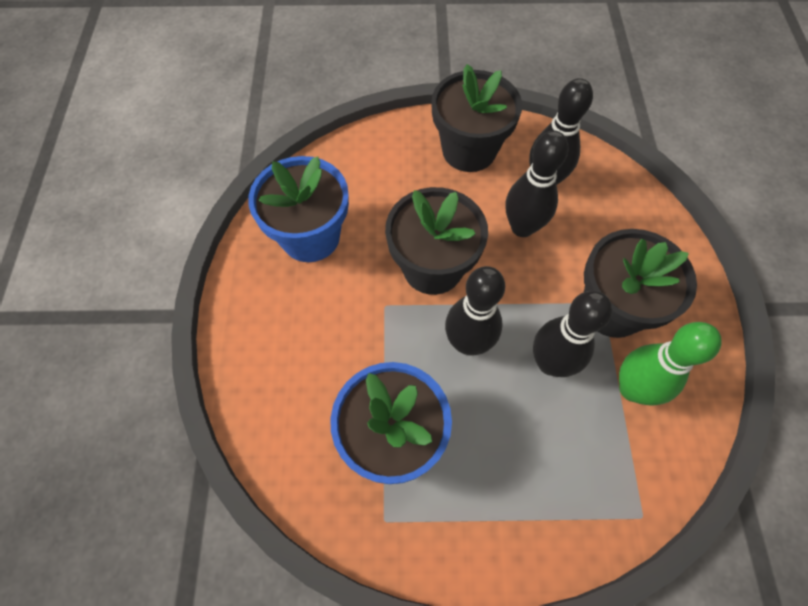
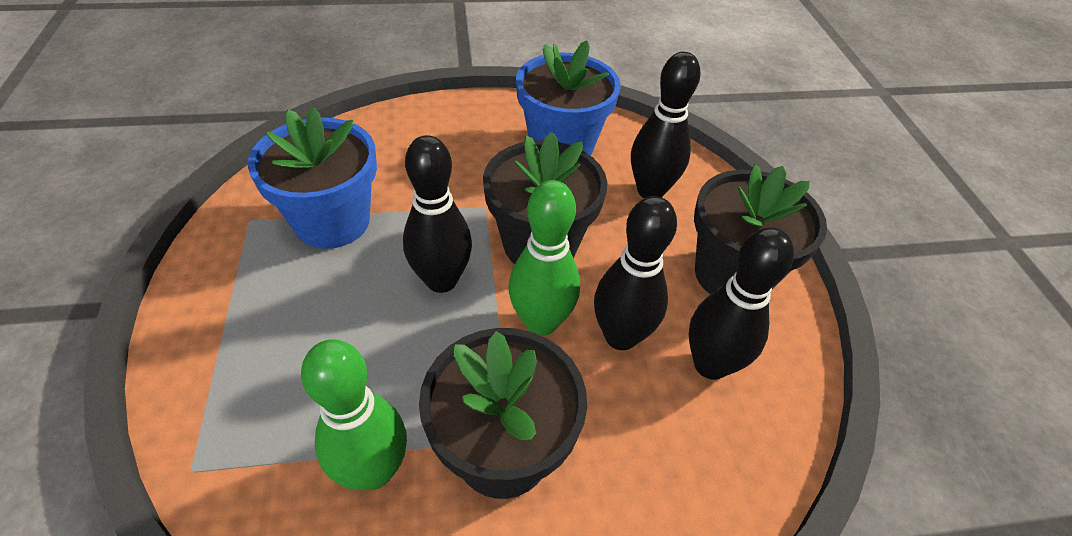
camera: 80 degrees right, 15 degrees down
(510, 275) = (541, 322): none -> green bowling pin
(550, 363) = (415, 366): black bowling pin -> black bowling pin (650, 191)

